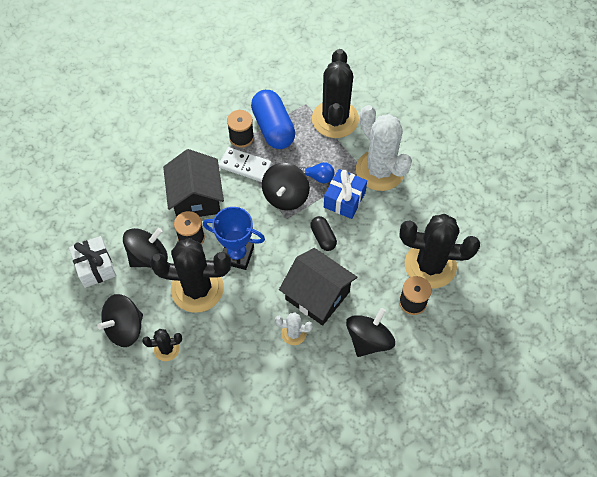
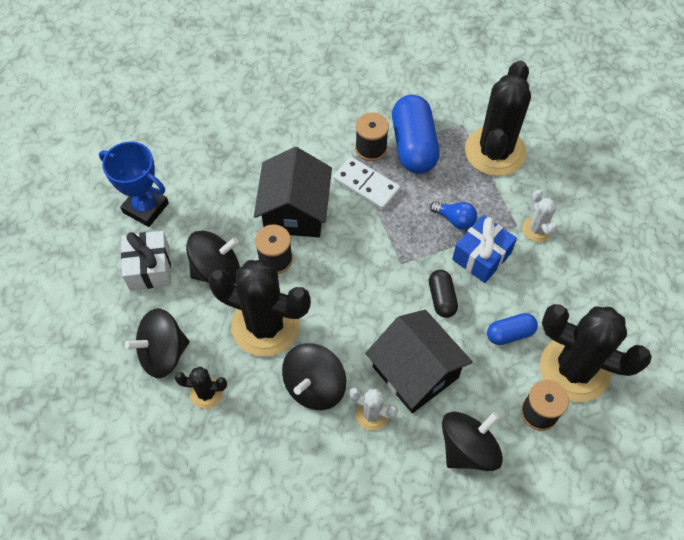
camera: 15 degrees right, 0 degrees up
(237, 255) = (326, 295): blue trophy -> blue trophy (145, 208)
(285, 196) = (407, 234): black spinning top -> black spinning top (314, 386)
(378, 251) = (510, 333): none -> blue capsule
(380, 170) = (537, 229): white cactus -> white cactus, size x0.46

